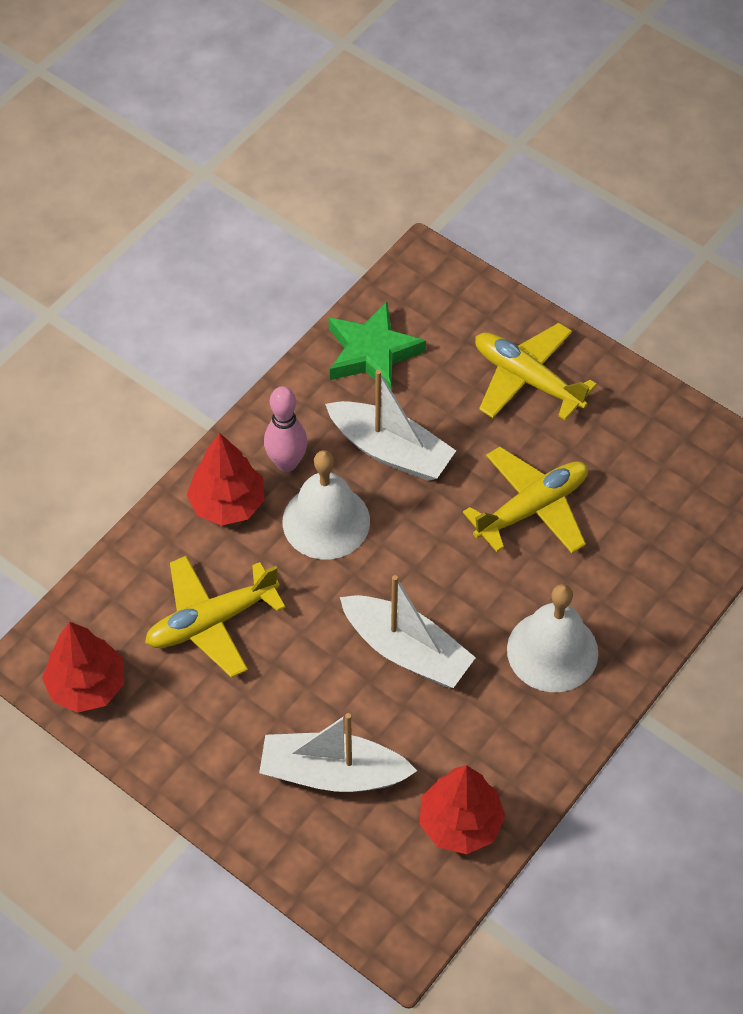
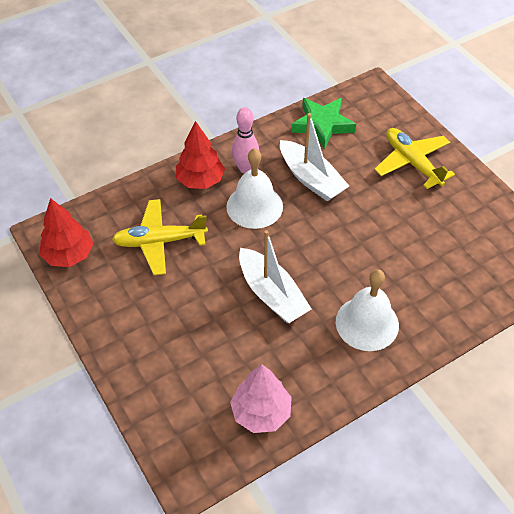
camera: 20 degrees right, 5 degrees down
(332, 773) = (191, 353): white boat -> none
(460, 823) = (261, 412): red tree -> pink tree
(532, 508) = (387, 235): yellow plane -> none

